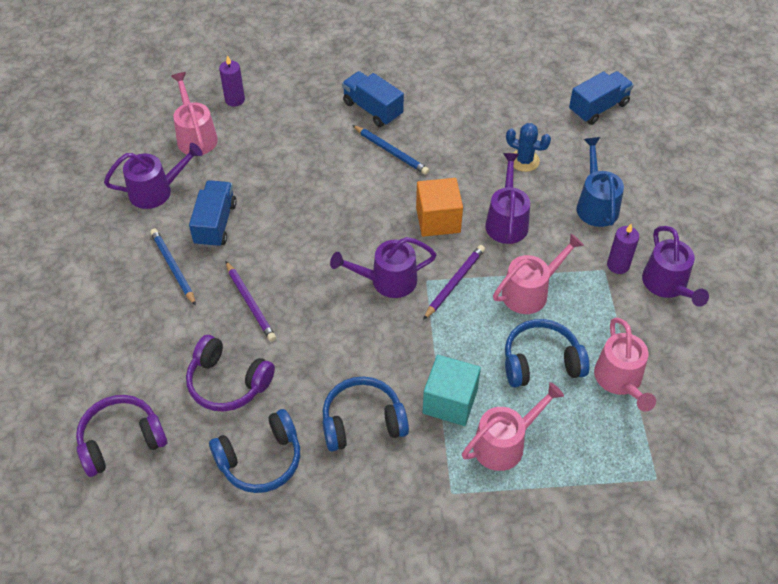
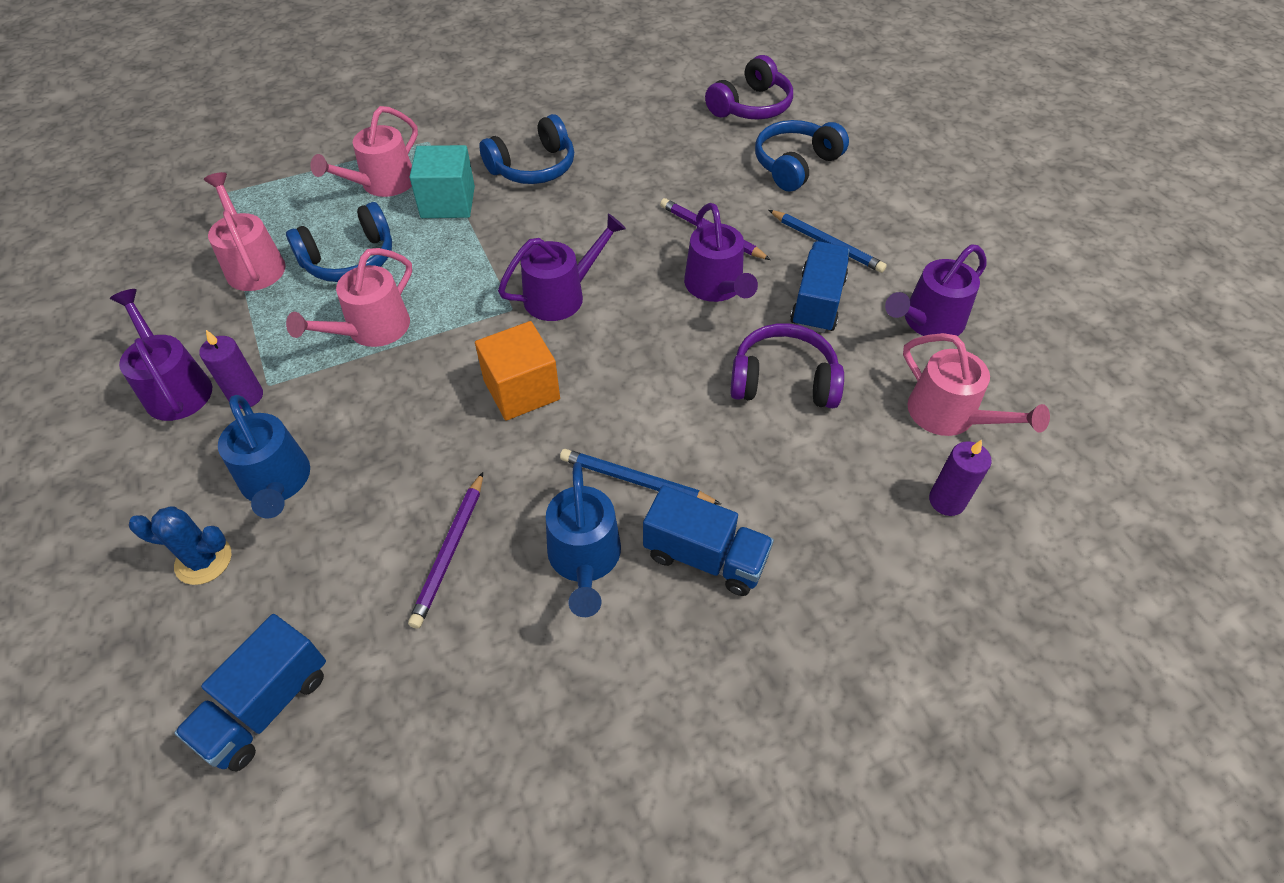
camera: 160 degrees right, 0 degrees up
(215, 224) = (817, 303): blue truck -> blue truck turned 150 degrees counterclockwise
(228, 382) = (685, 164): purple headphones -> purple headphones (783, 381)
(260, 460) = (616, 122): blue headphones -> blue headphones (795, 165)
(433, 124) = (585, 559): none -> blue watering can
(454, 283) = (474, 315): purple pencil -> purple pencil (450, 551)
(506, 221) = (419, 416): purple watering can -> purple watering can (716, 287)
(524, 161) = (405, 531): blue cactus -> blue cactus (203, 560)

